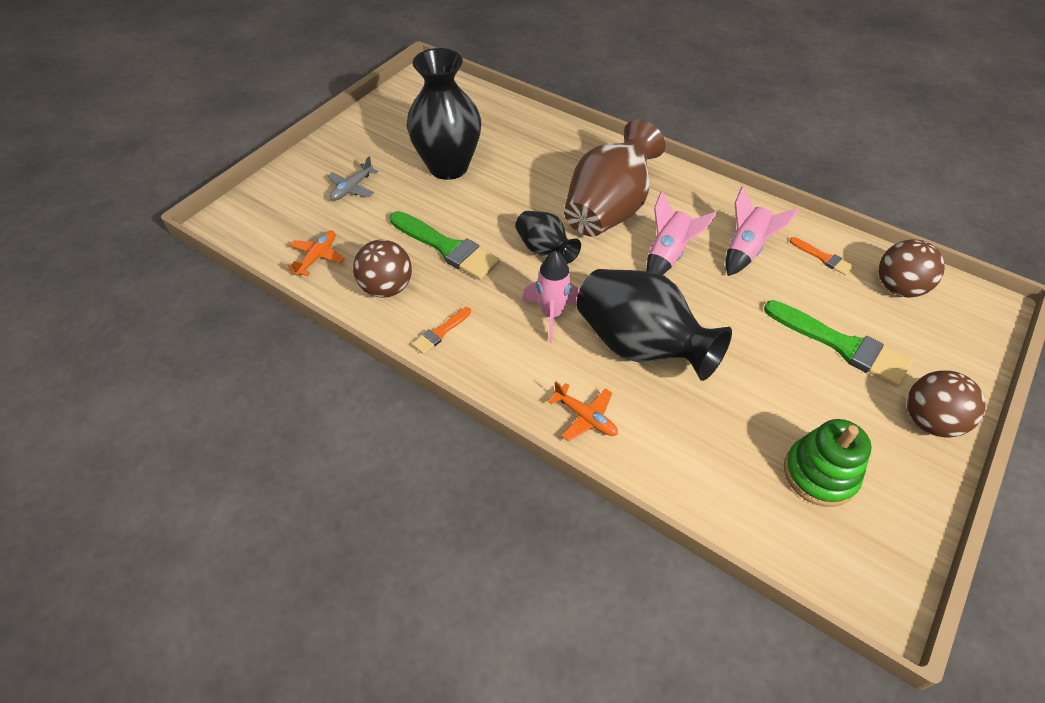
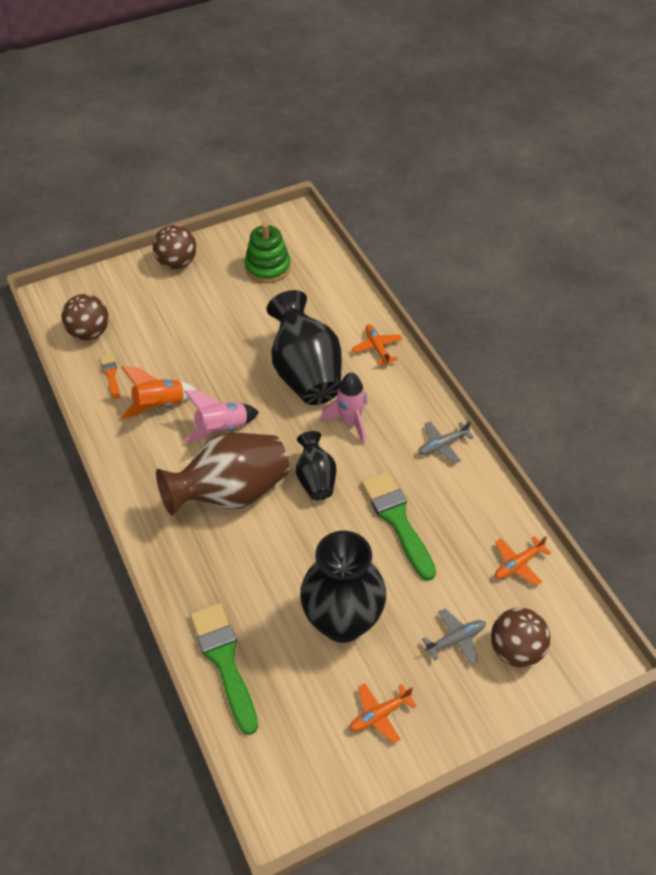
camera: 150 degrees left, 0 degrees up
(387, 288) = (468, 503): brown ball -> brown ball (516, 649)
(389, 132) = (379, 715): none -> orange plane
(440, 332) = (442, 445): orange brush -> grey plane
(745, 250) = (159, 406): pink rocket -> orange rocket
(841, 345) = (174, 317): green brush -> green brush (224, 661)

